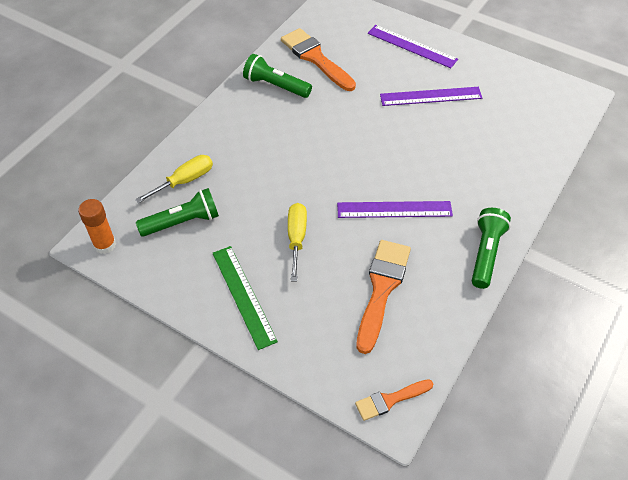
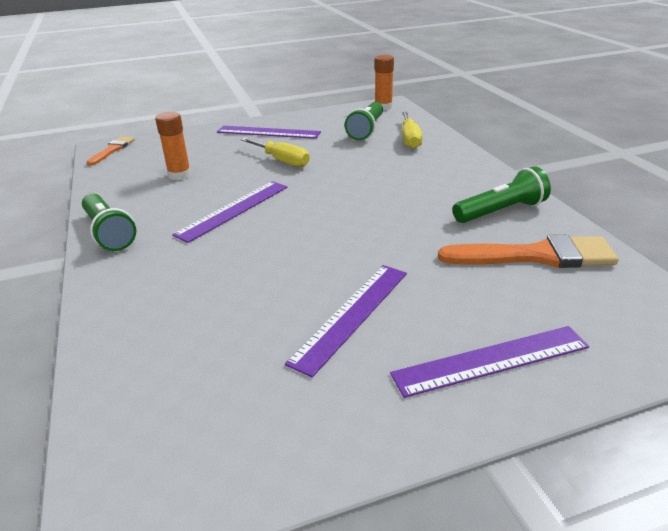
camera: 130 degrees right, 20 degrees down
(243, 296) = (268, 132): green ruler -> purple ruler
(382, 289) = (179, 175): orange brush -> orange glue stick

